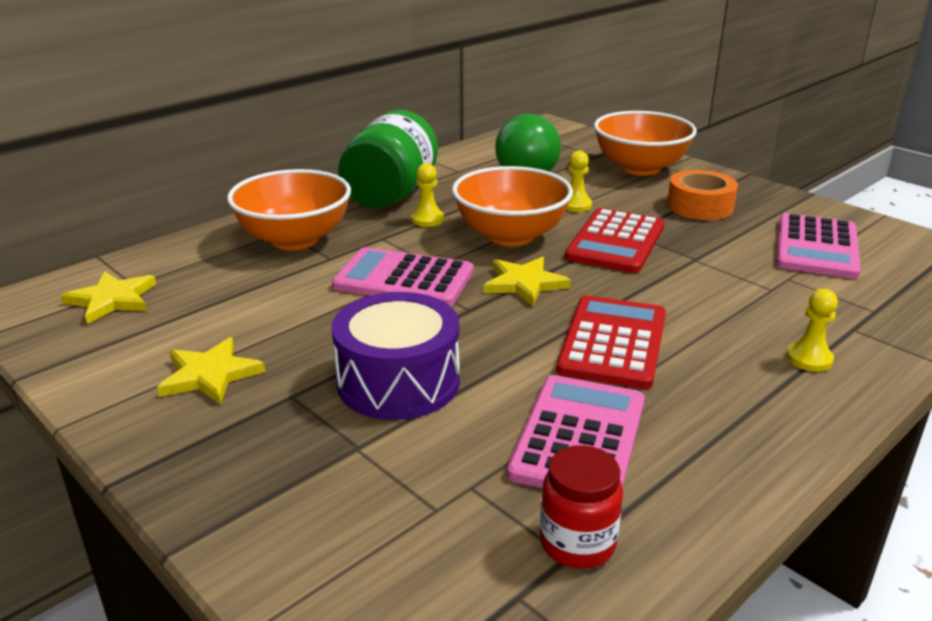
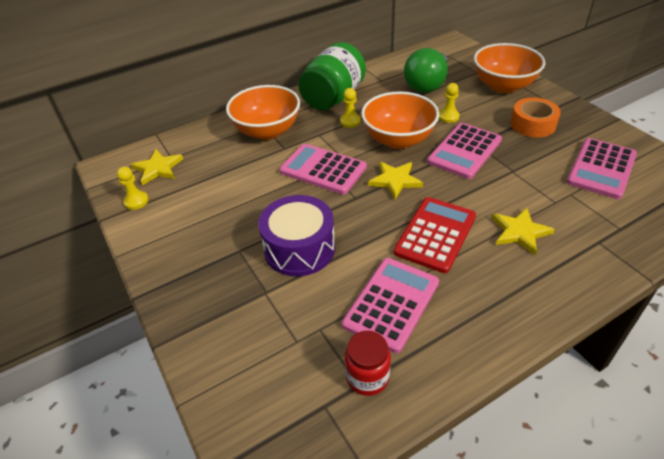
camera: 15 degrees right, 15 degrees up
(210, 375) = (199, 230): yellow star -> yellow star (519, 232)
(615, 242) = (464, 151): red calculator -> pink calculator
(809, 359) = (558, 263): yellow pawn -> yellow pawn (136, 201)

